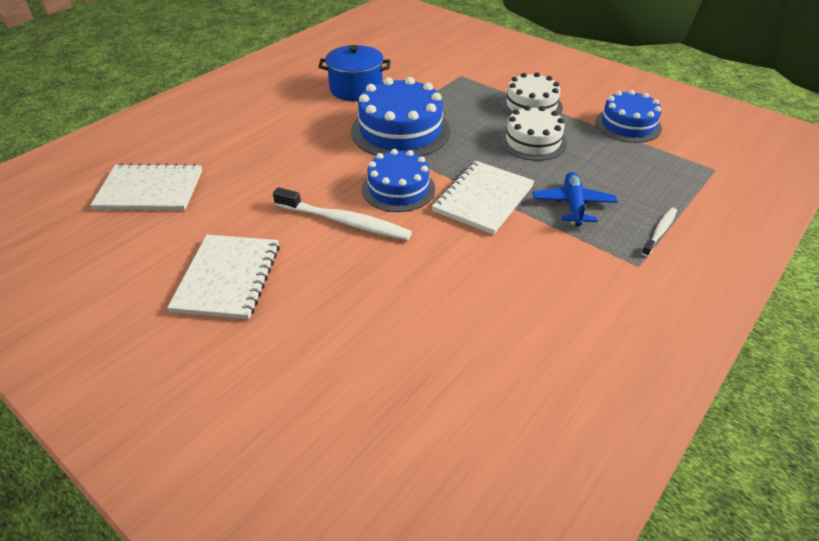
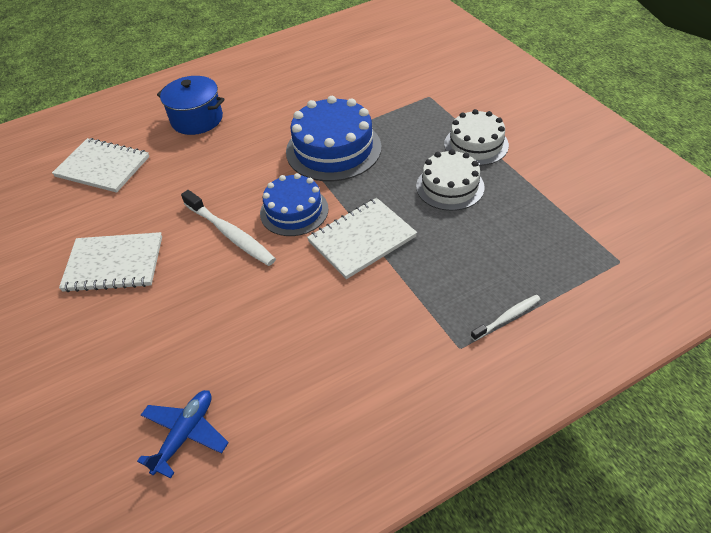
camera: 25 degrees right, 5 degrees up
(228, 278) = (114, 264): white notebook -> white notebook turned 60 degrees clockwise
(356, 89) = (322, 94): blue pot -> blue pot (197, 119)
(573, 205) = (441, 266): blue plane -> blue plane (185, 434)
(628, 125) = (562, 187): blue cake -> none

